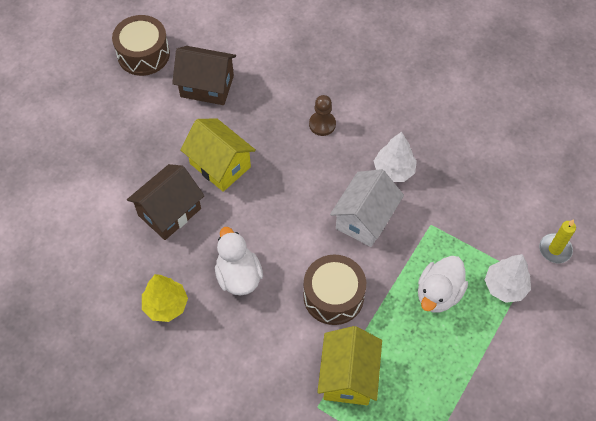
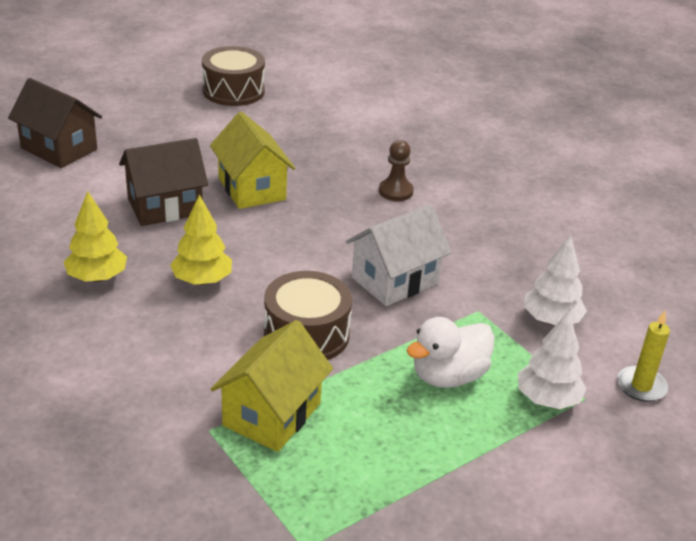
camera: 20 degrees right, 25 degrees down
(207, 86) = (283, 129): brown house -> brown house (59, 149)
(238, 276) = (202, 280): white duck -> yellow tree
(394, 170) = (459, 251): white tree -> white tree (551, 320)

